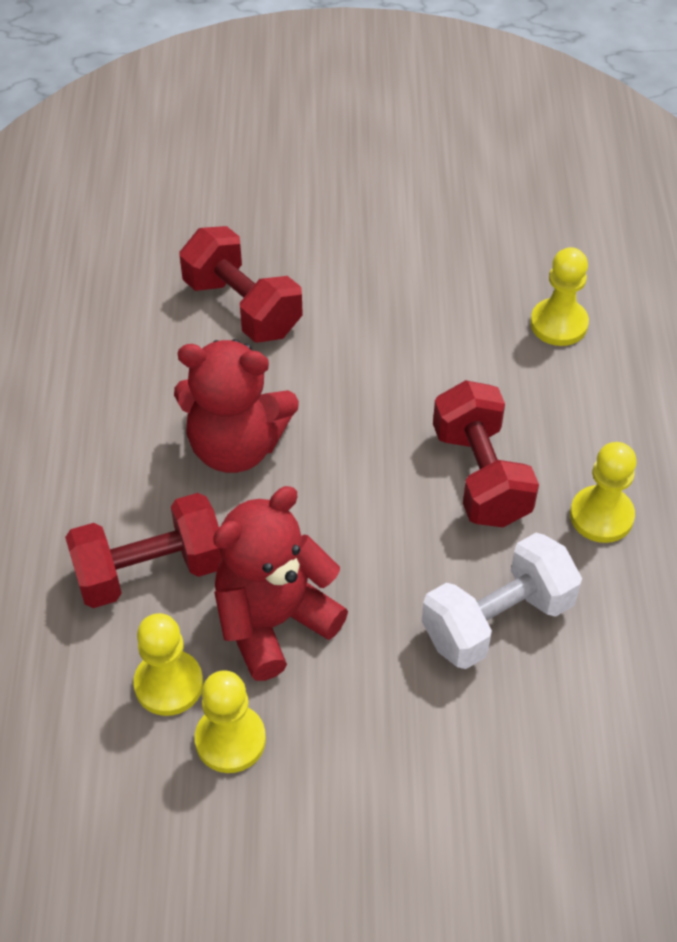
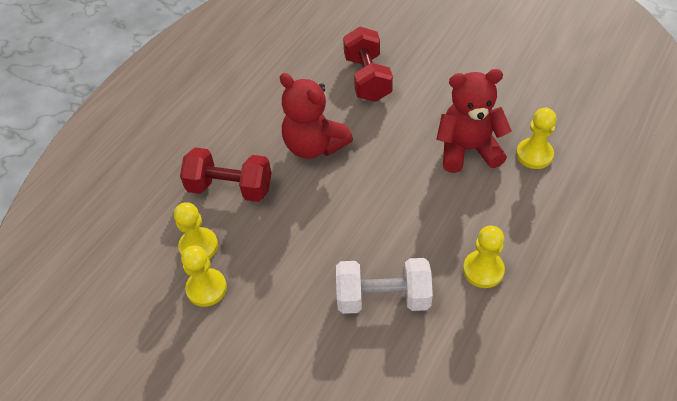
camera: 35 degrees right, 0 degrees up
(274, 621) = (269, 241): red teddy bear -> red teddy bear (468, 149)
(481, 475) = (430, 217): red dumbbell -> none

